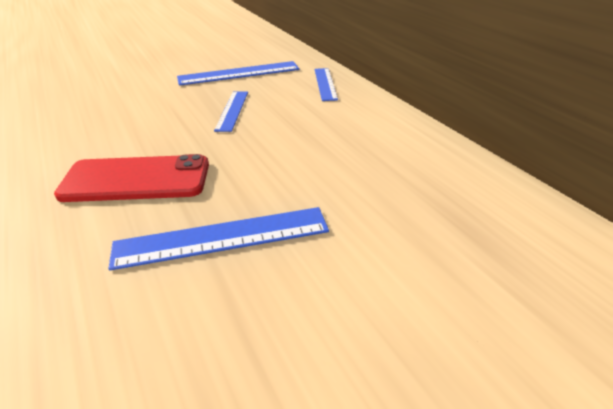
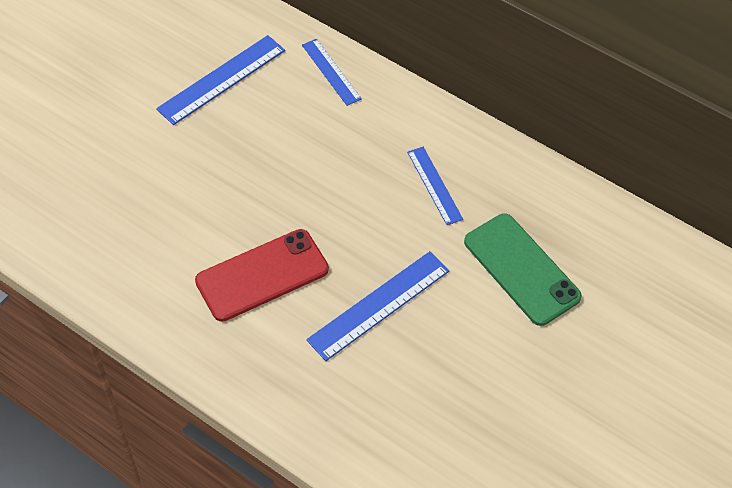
camera: 30 degrees left, 20 degrees up
(232, 110) = (268, 151): blue ruler -> blue ruler (434, 185)
(425, 257) = (521, 269): none -> green phone

